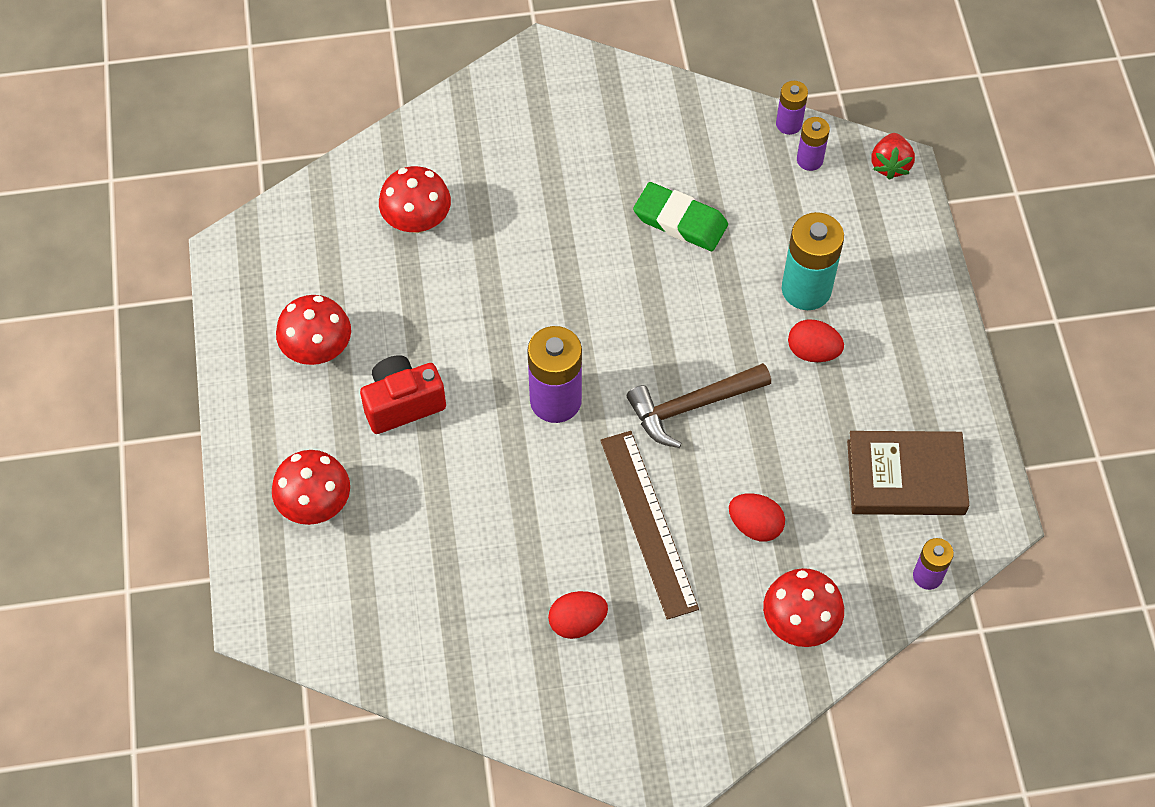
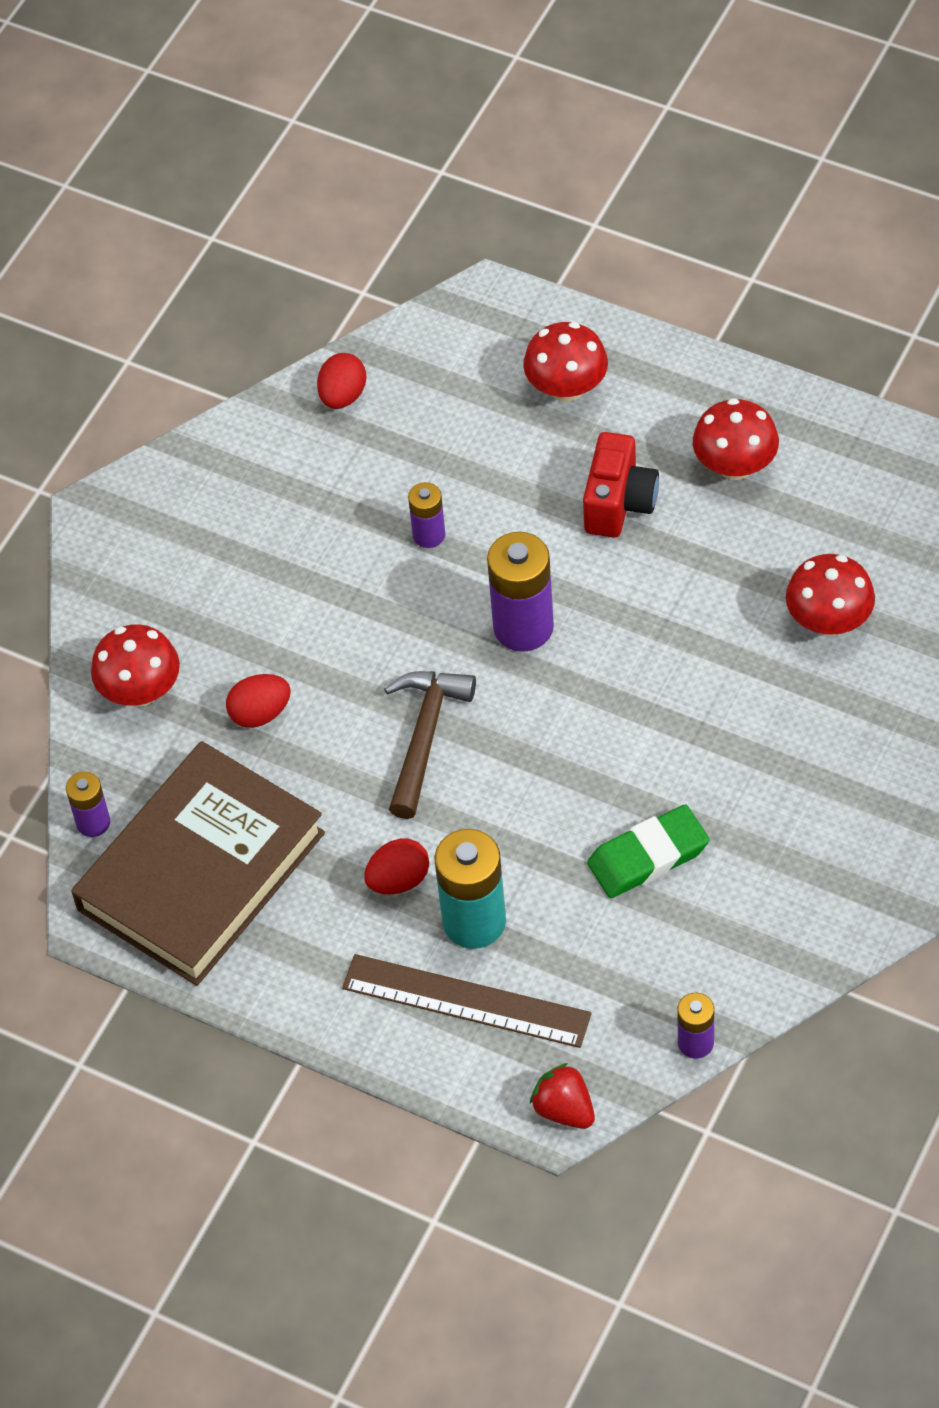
camera: 130 degrees right, 5 degrees down
(577, 622) = (287, 522): red egg -> red egg (343, 396)
(648, 523) = (335, 629): brown ruler -> brown ruler (466, 1000)
(809, 160) = (632, 1032): purple battery -> purple battery (429, 535)
(905, 477) = (201, 871): brown book -> brown book, size x1.57

